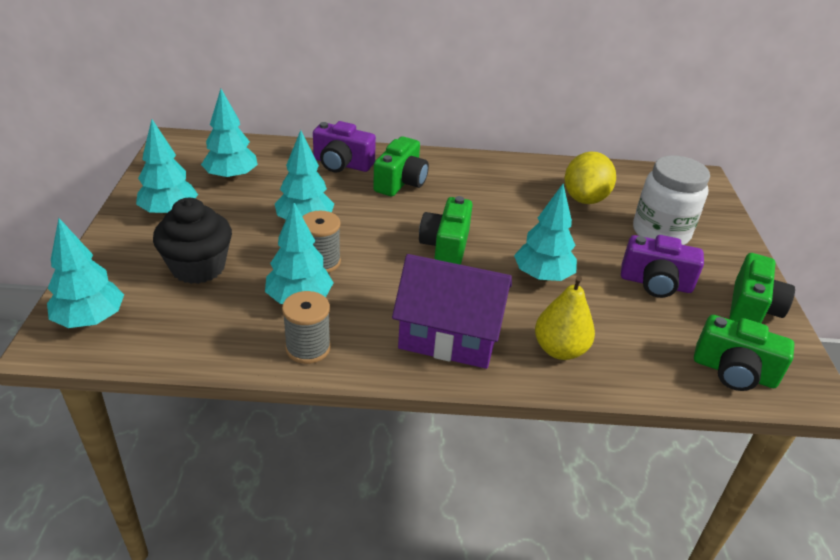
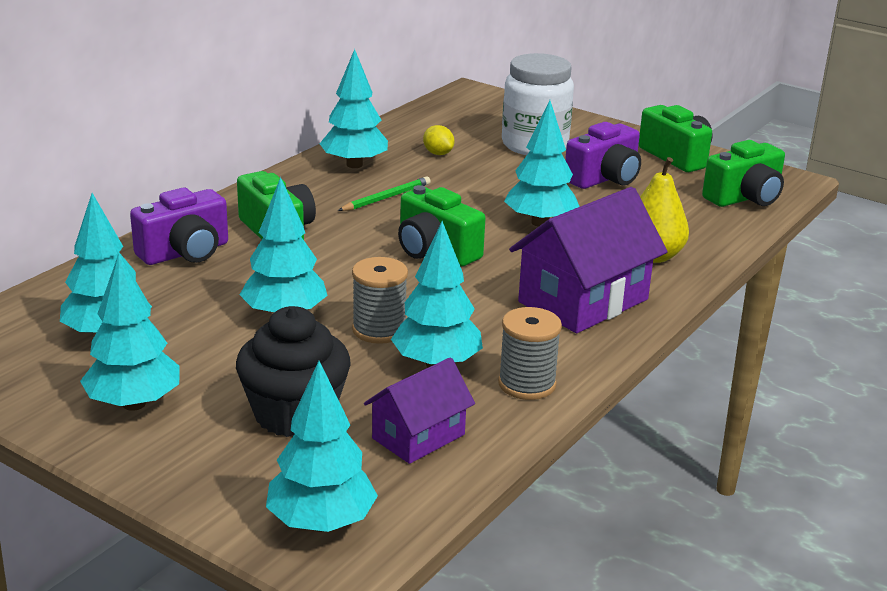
camera: 55 degrees left, 10 degrees down
(207, 323) = (418, 436): none -> purple house
(493, 202) = (386, 198): none -> green pencil
(522, 175) = (354, 165): none -> turquoise tree
(585, 198) = (438, 153): yellow lemon -> yellow lemon, size x0.48

